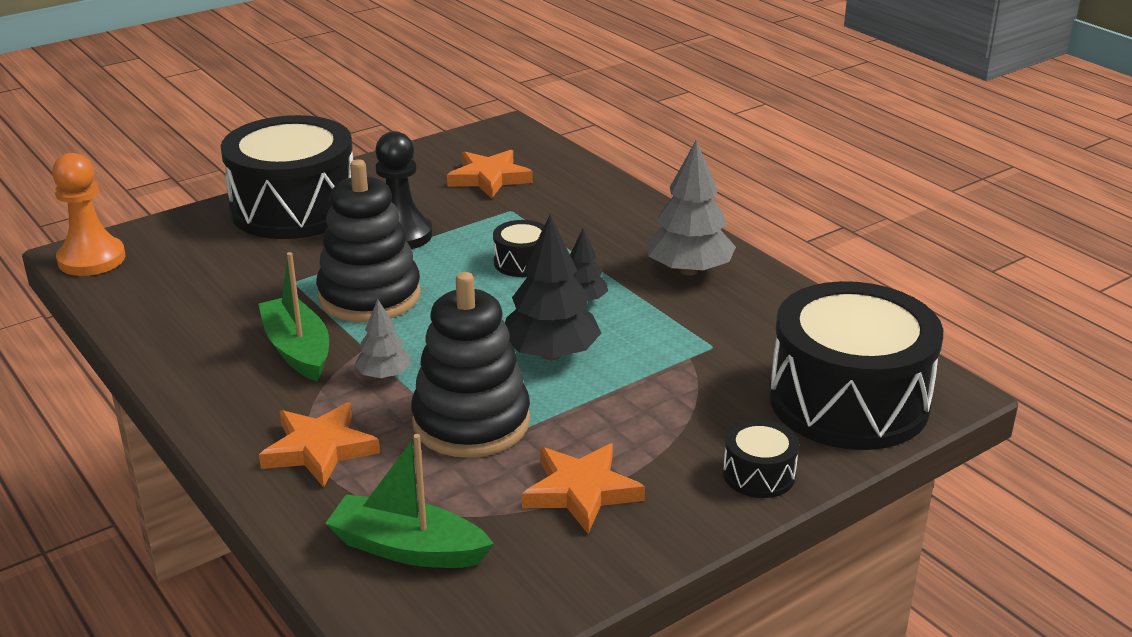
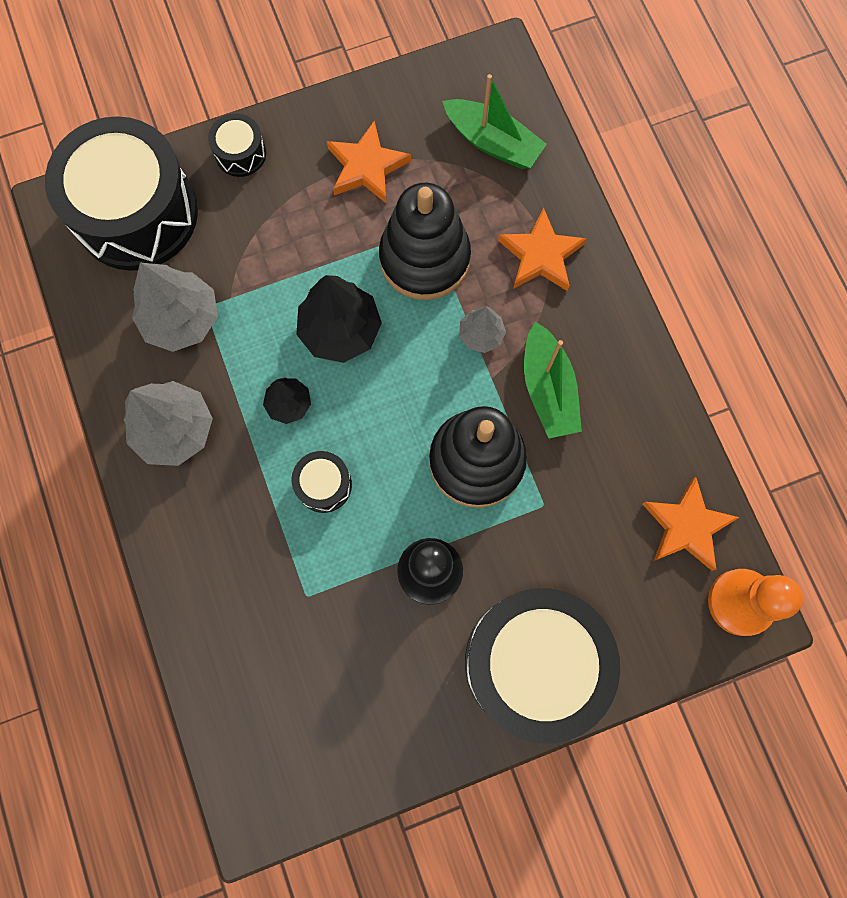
camera: 165 degrees left, 45 degrees up
(489, 178) = (310, 681): orange star -> orange star (686, 526)
(733, 334) = (181, 319): none -> grey tree

